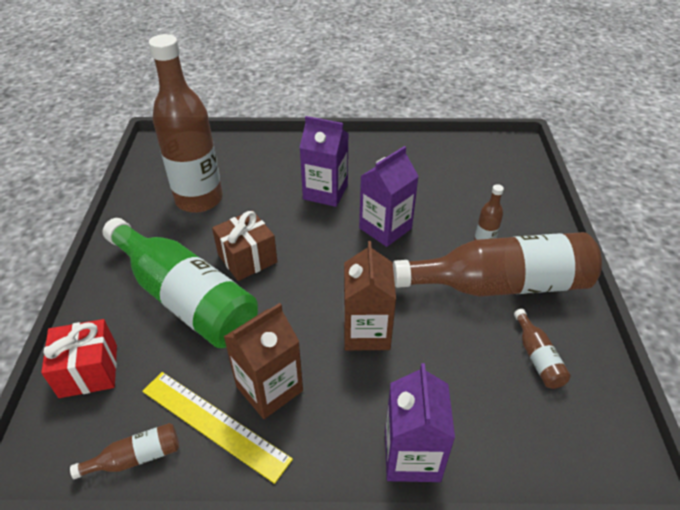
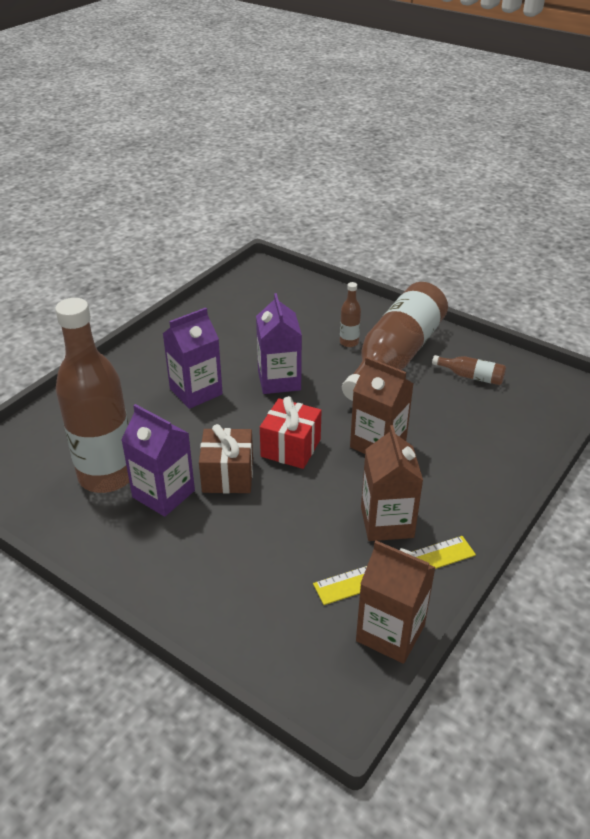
camera: 55 degrees left, 5 degrees down
(88, 371) = (264, 637): red gift -> red gift (290, 448)
(135, 457) = (390, 633): brown bottle -> brown carton
(185, 297) = (236, 536): green bottle -> none
(412, 455) = (503, 474): purple carton -> purple carton (163, 494)

